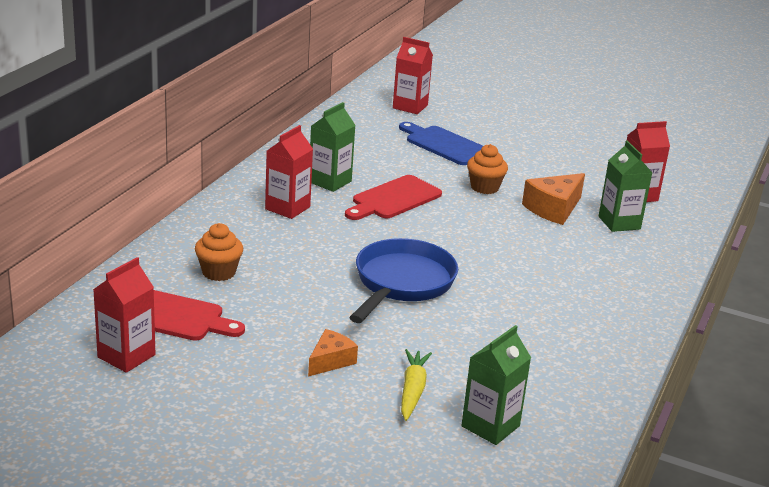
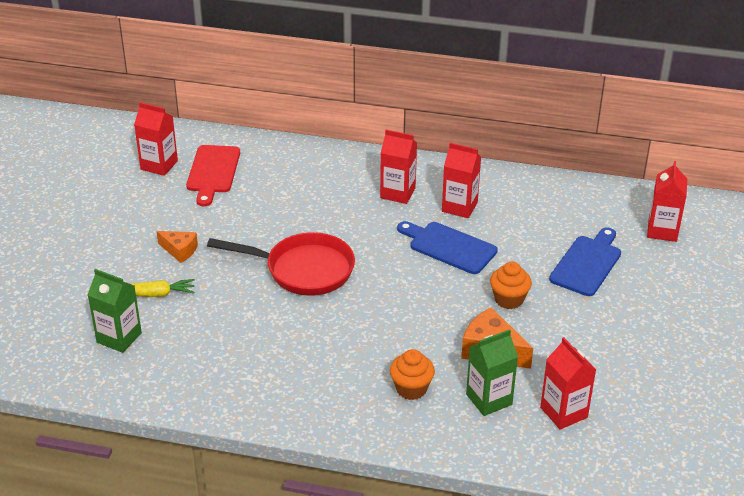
camera: 80 degrees right, 10 degrees up
(219, 272) = (279, 180): orange cupcake -> orange cupcake (411, 389)
(330, 182) = (459, 207): green carton -> red carton
(394, 199) = (449, 247): red cutting board -> blue cutting board
(401, 283) = (303, 270): blue pan -> red pan

